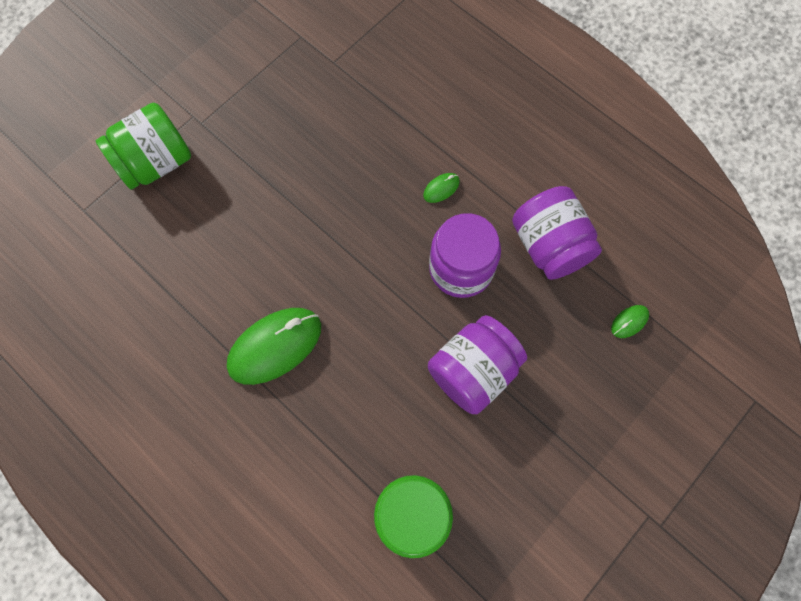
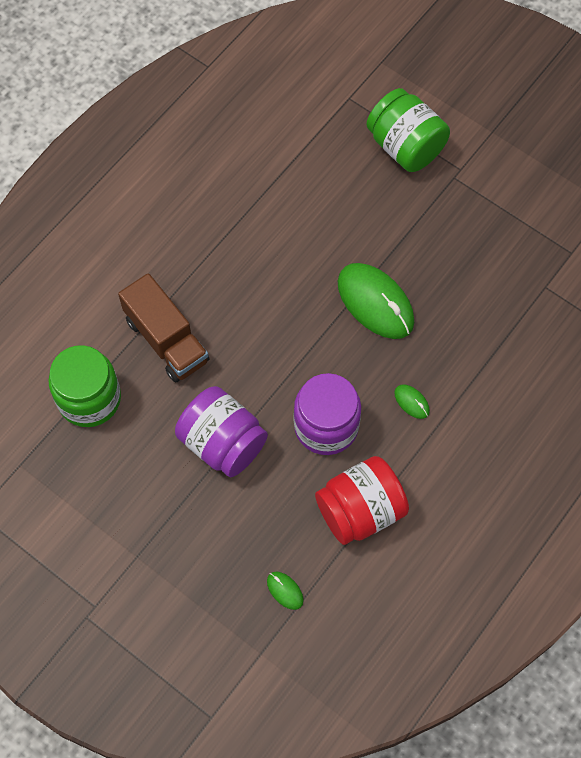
camera: 85 degrees right, 5 degrees down
(275, 346) = (233, 271): green mouse -> green mouse (375, 303)
(349, 424) = (166, 340): none -> brown truck
(549, 245) = (360, 510): purple jar -> red jar

